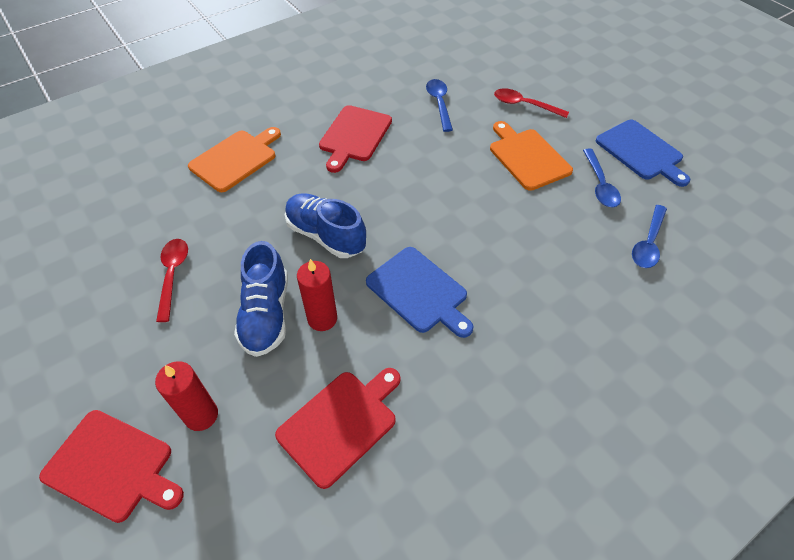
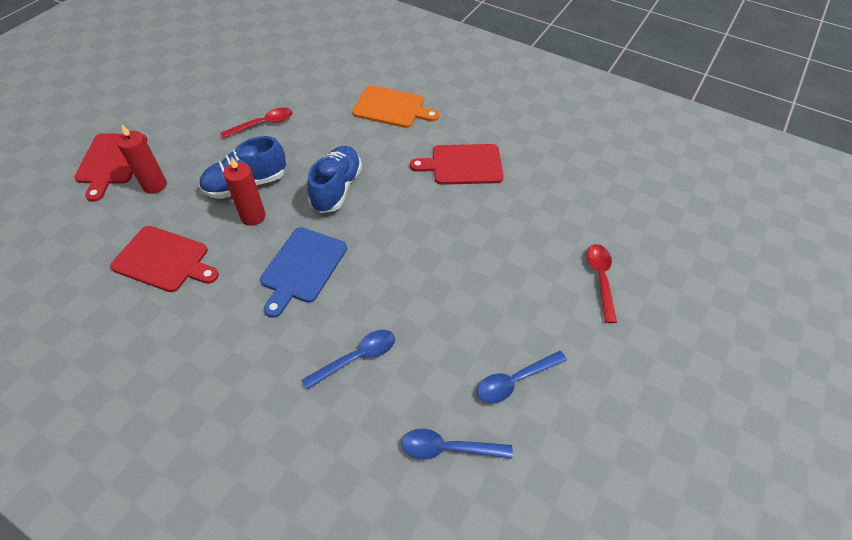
camera: 65 degrees right, 0 degrees up
(439, 103) = (550, 208): blue spoon -> blue spoon (357, 357)
(527, 157) = (517, 302): orange cutting board -> none
(641, 152) = (599, 415): blue cutting board -> none

